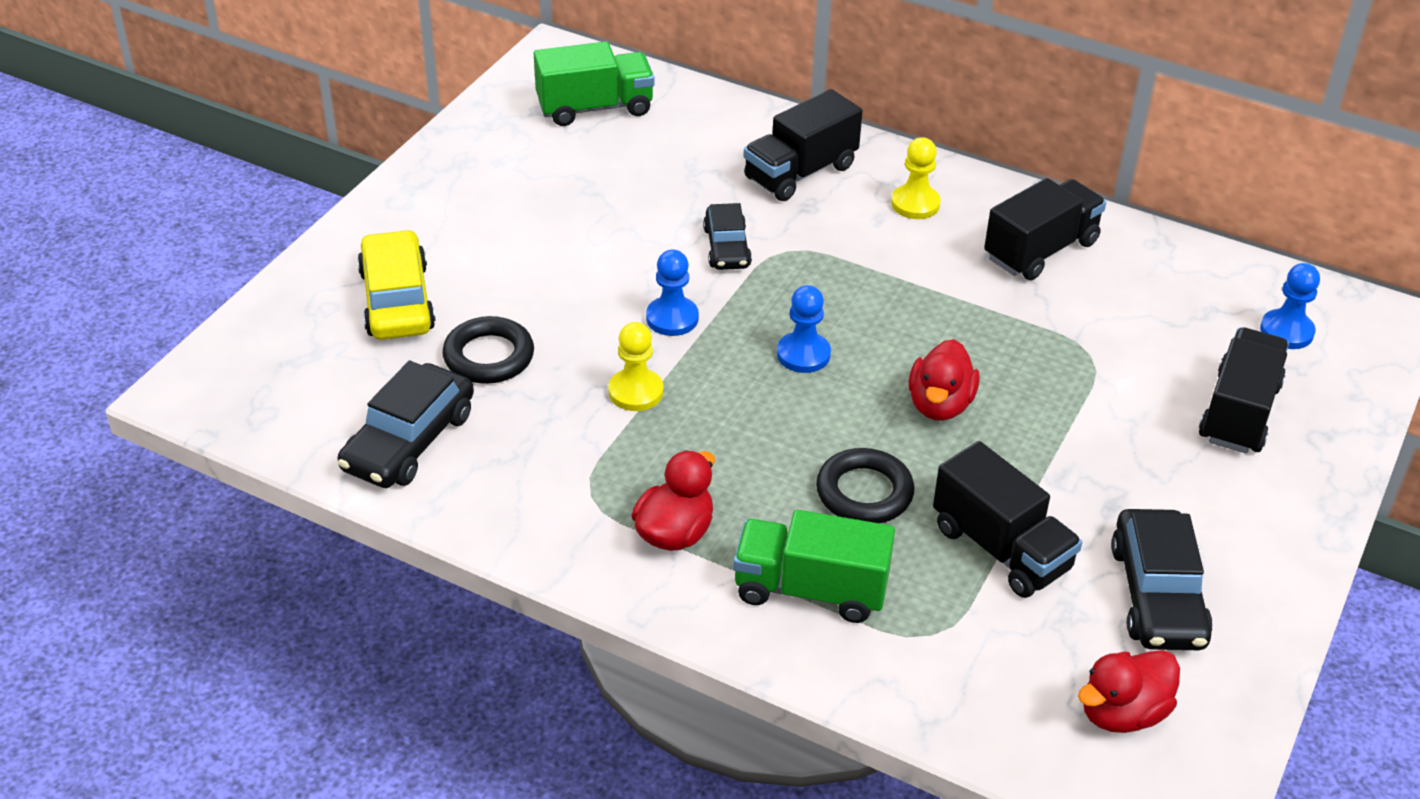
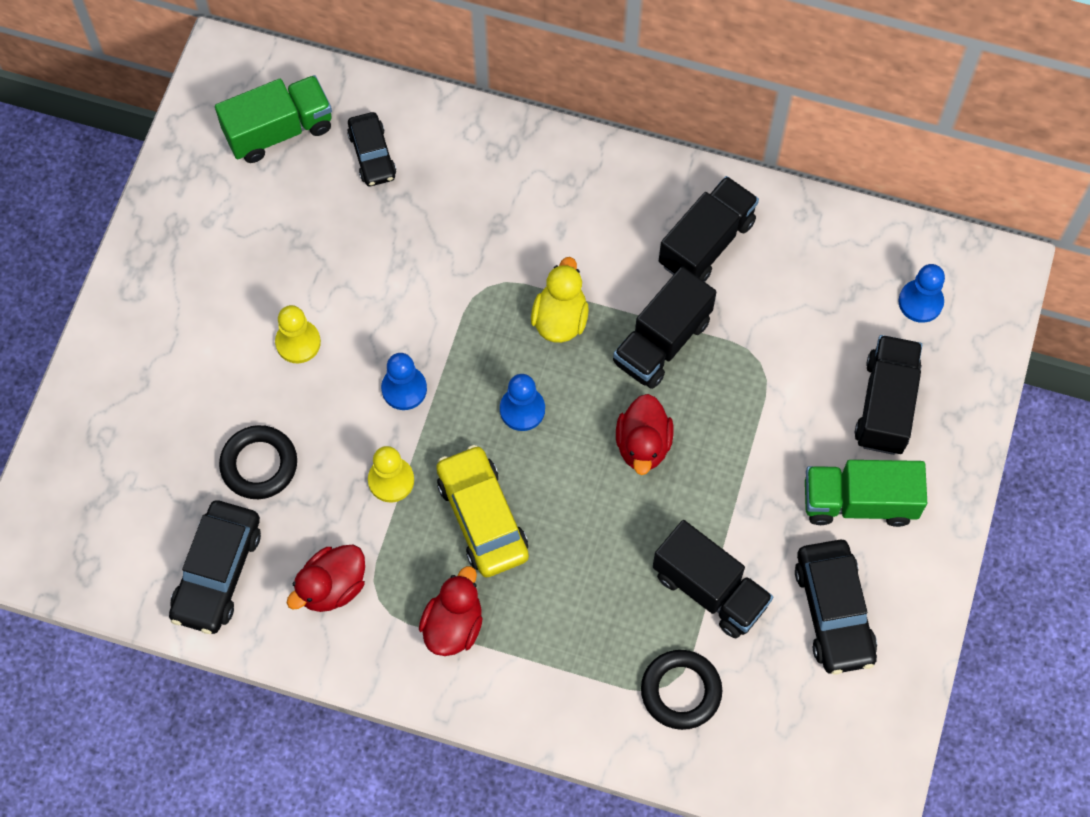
camera: 10 degrees left, 25 degrees up
(397, 300) = (163, 414): yellow car -> yellow car (482, 517)
(727, 247) = (434, 292): black car -> black car (372, 154)
(800, 172) = (482, 183): black truck -> black truck (662, 342)
(810, 589) = (569, 661): green truck -> green truck (859, 502)
(863, 287) = (560, 319): none -> yellow duck
(864, 492) = (595, 553): black ring -> black ring (681, 691)
(915, 204) = (590, 204): yellow pawn -> yellow pawn (298, 342)
(1122, 713) = (816, 731): red duck -> red duck (332, 587)

